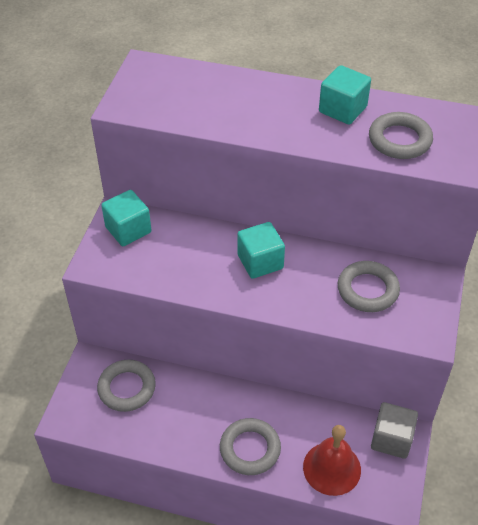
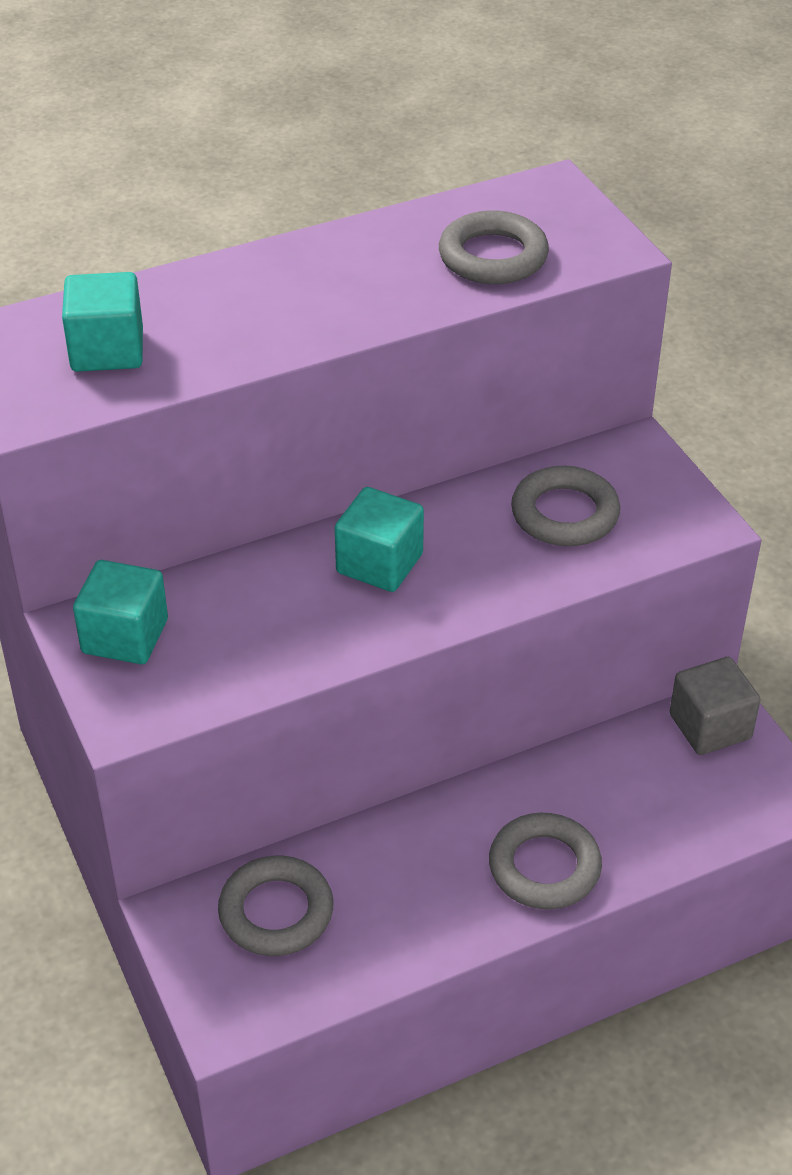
camera: 40 degrees left, 5 degrees down
(332, 468) = (675, 814): red bell -> none
(342, 109) = (370, 255): turquoise cube -> turquoise cube (107, 350)

